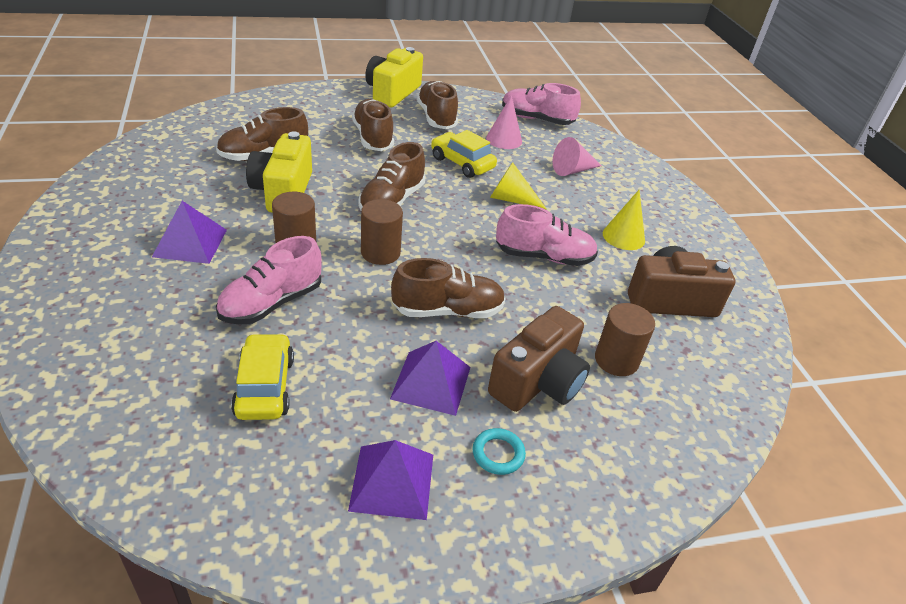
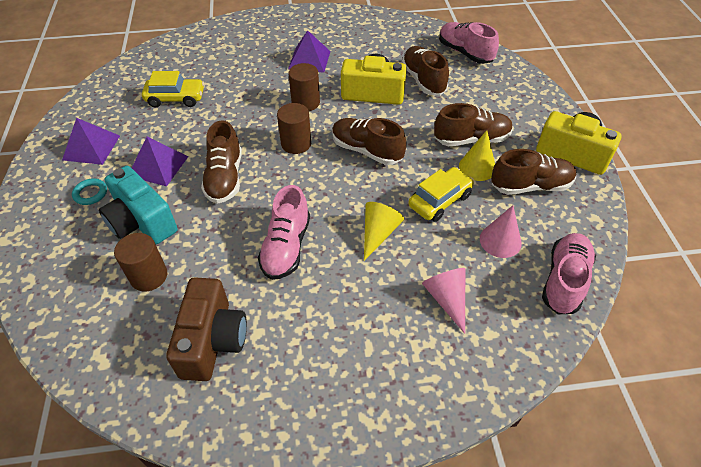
camera: 100 degrees right, 10 degrees up
(271, 303) = (246, 96): pink shoe -> pink shoe (465, 53)
(538, 382) = (142, 222): brown camera -> turquoise camera
(623, 236) = (317, 323): yellow cone -> yellow cone (477, 167)

